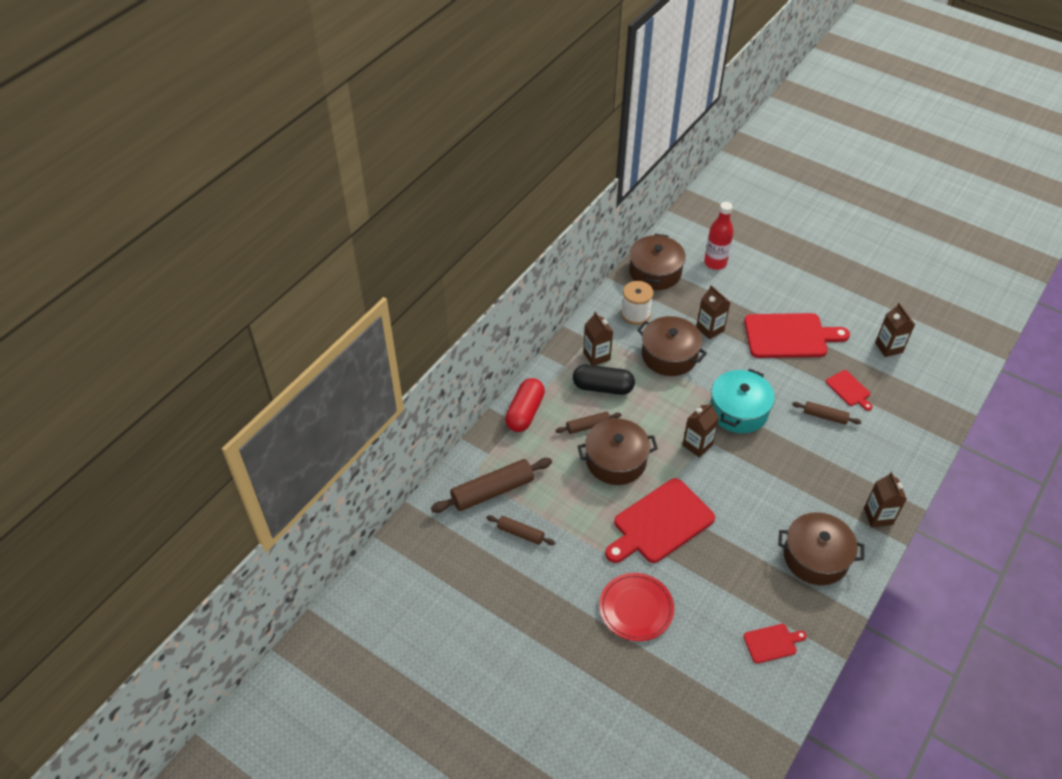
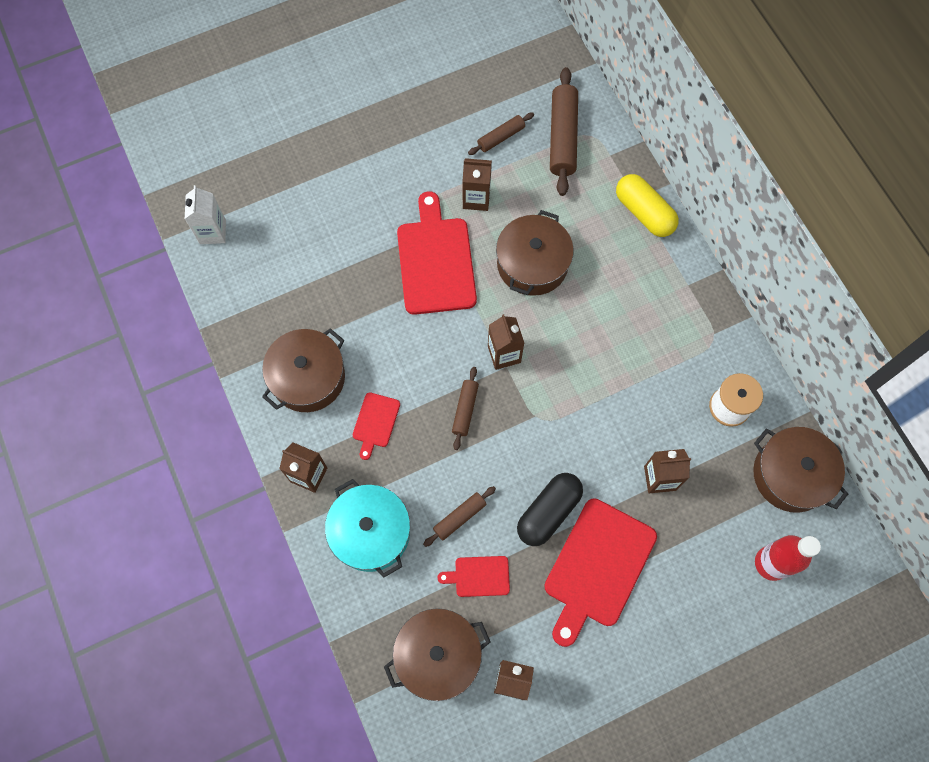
camera: 120 degrees right, 20 degrees up
(525, 412) = (644, 213): red capsule -> yellow capsule
(588, 426) = (591, 262): brown rolling pin -> brown rolling pin (465, 410)
(596, 356) = (685, 325): brown carton -> brown carton (476, 198)
(603, 387) = (635, 306): black capsule -> black capsule (548, 512)
(636, 608) = (364, 188): red plate -> none
(669, 355) = (644, 404): brown pot -> brown pot (438, 655)
(738, 410) = (523, 427): turquoise pot -> turquoise pot (371, 532)
(761, 706) = (212, 232): none -> white carton
(772, 643) = (257, 278): red cutting board -> red cutting board (375, 422)

